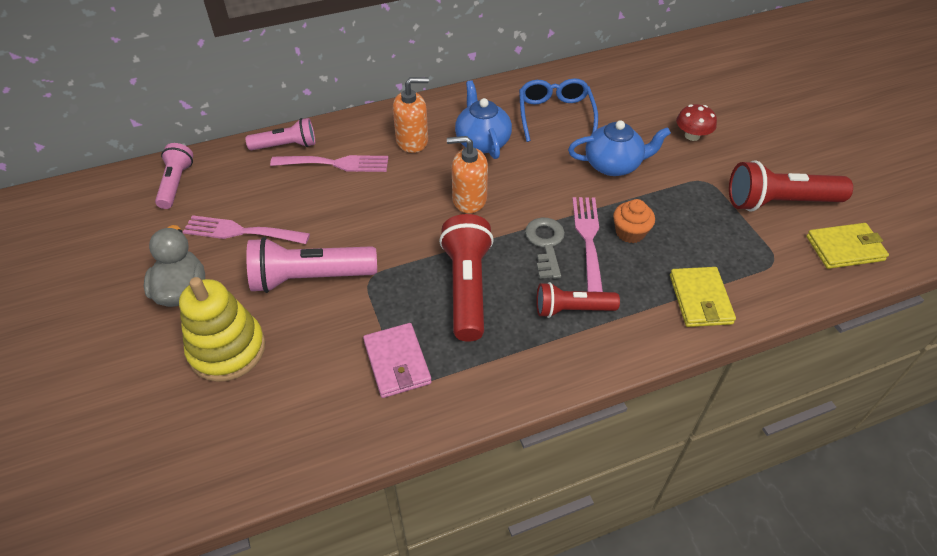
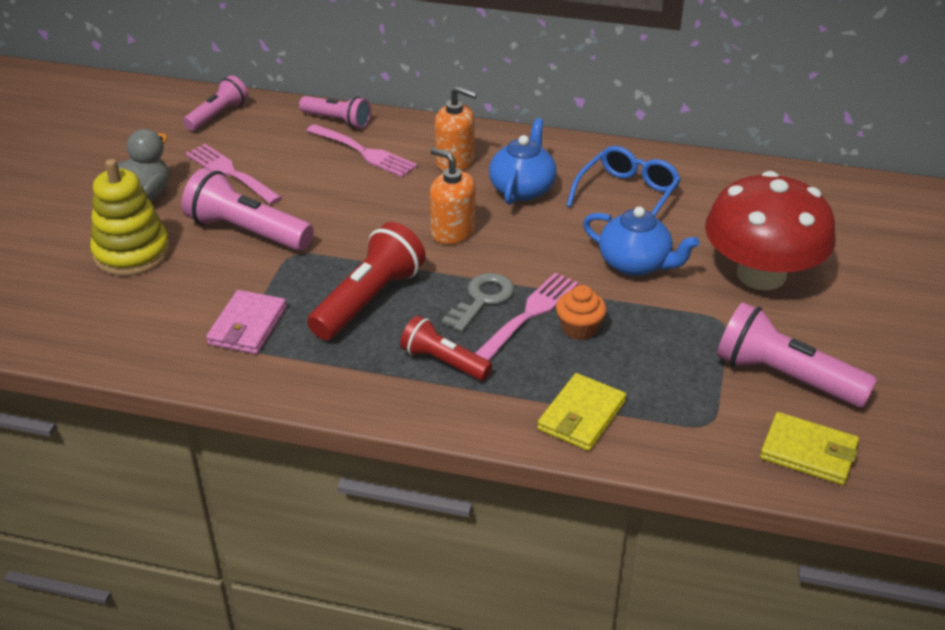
camera: 35 degrees right, 10 degrees down
(692, 135) = (761, 274): red mushroom -> red mushroom, size x2.43
(779, 202) = (785, 377): red flashlight -> pink flashlight

